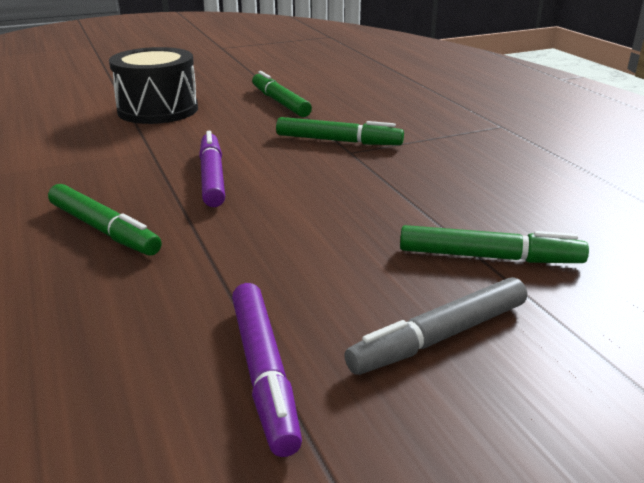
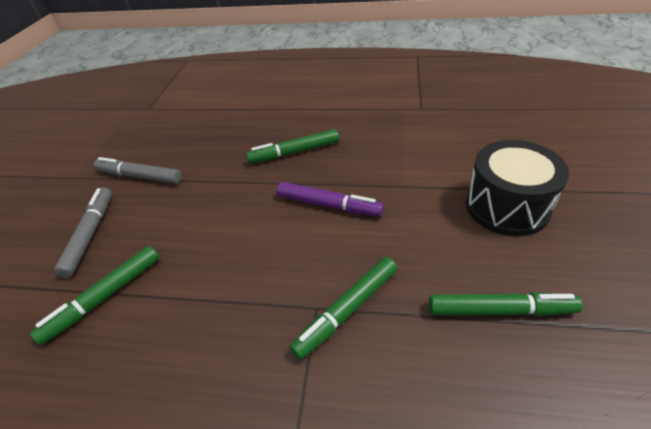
camera: 125 degrees right, 15 degrees up
(264, 372) = (140, 176): purple marker -> grey marker

